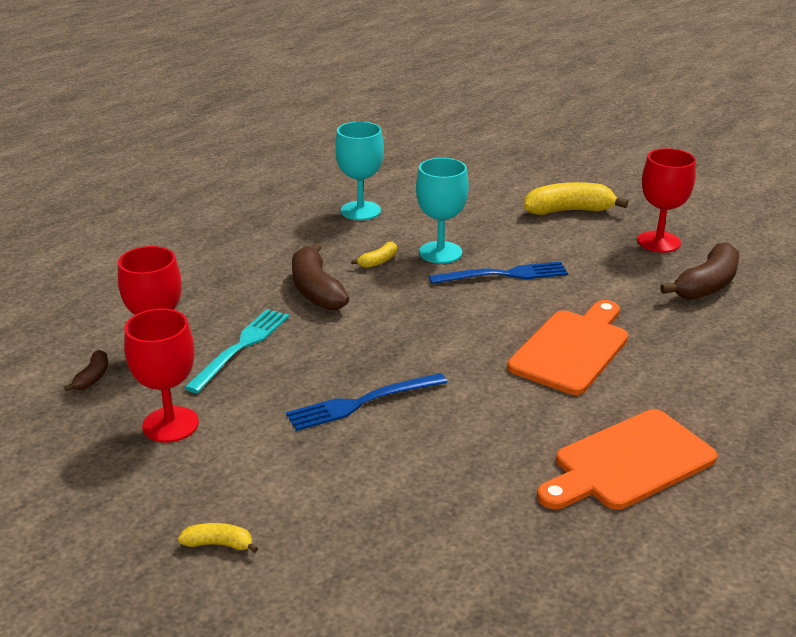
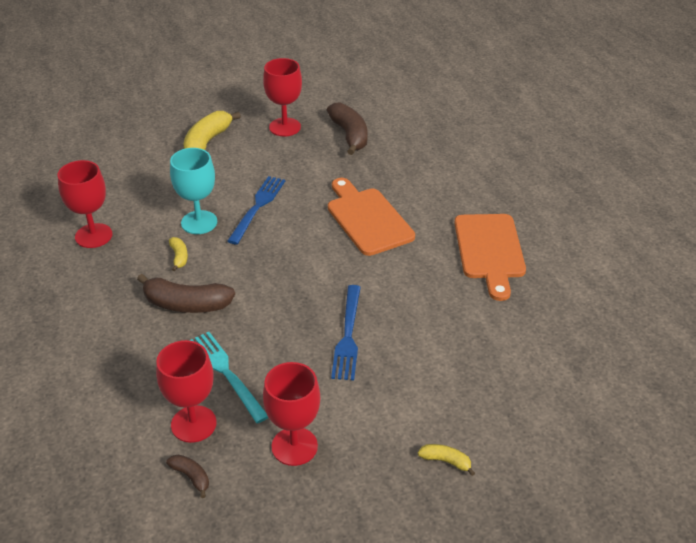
camera: 60 degrees left, 10 degrees up
(219, 544) = (446, 461): yellow banana -> yellow banana turned 75 degrees clockwise
(360, 211) = (93, 236): turquoise goblet -> red goblet

